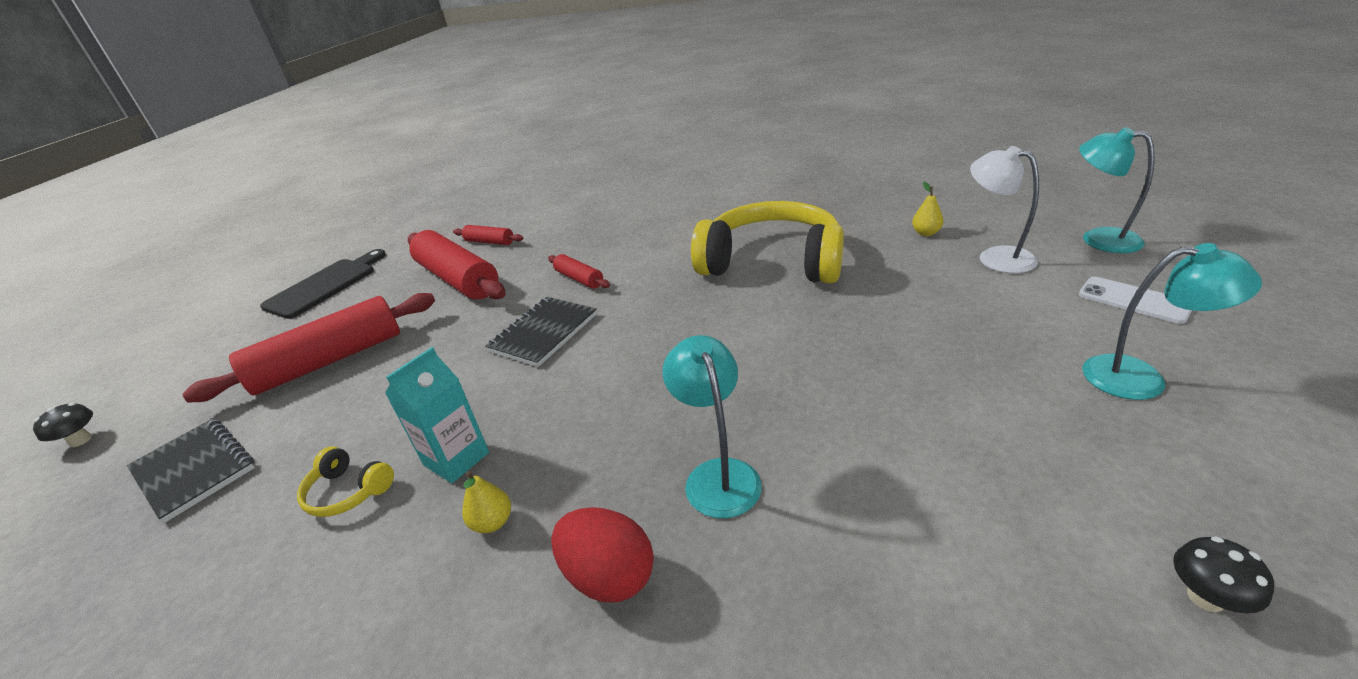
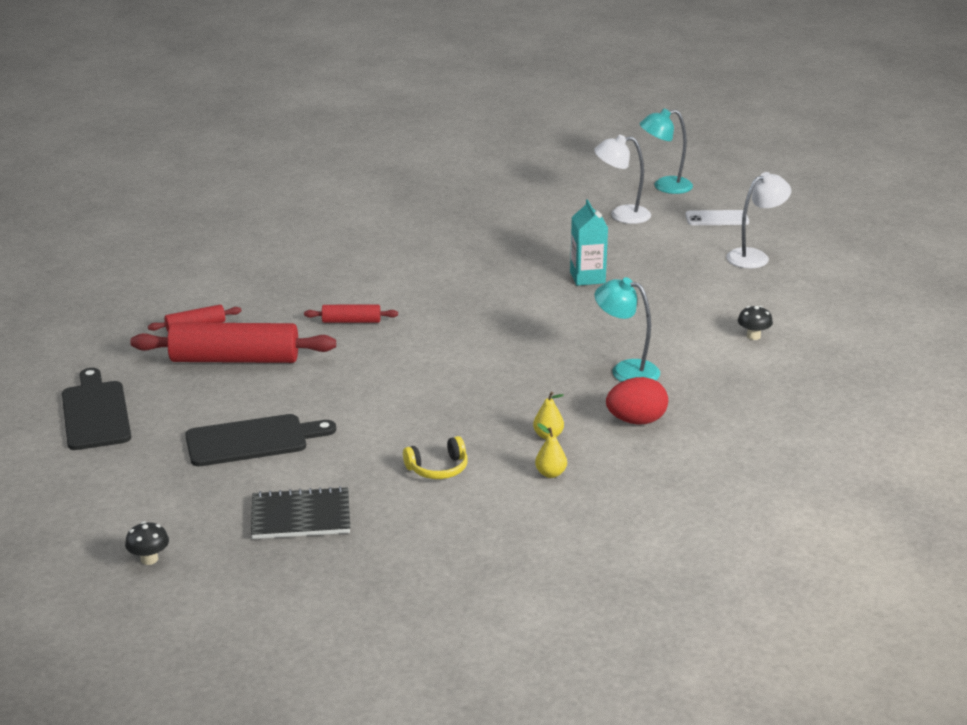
camera: 50 degrees left, 5 degrees down
(329, 361) = (252, 440): red rolling pin -> black cutting board
(456, 459) = (474, 429): turquoise carton -> turquoise carton (587, 277)
(544, 333) = (396, 359): black notebook -> none
(772, 262) = (483, 262): yellow headphones -> none
(926, 233) = (560, 211): yellow pear -> yellow pear (550, 473)
(1140, 378) = (755, 256): turquoise lamp -> white lamp
(1205, 597) = (840, 323): black mushroom -> black mushroom (753, 336)

